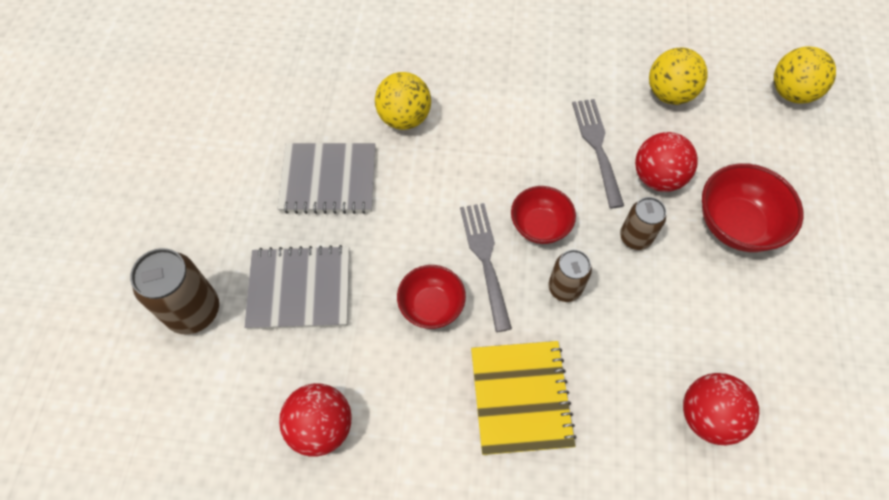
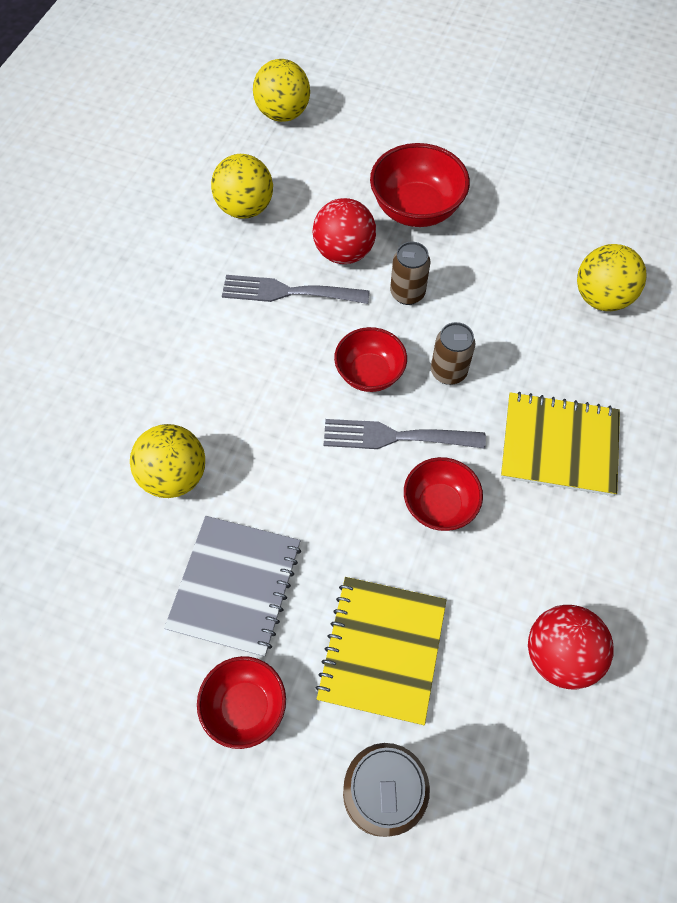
camera: 75 degrees left, 0 degrees up
(243, 209) = (245, 707): none -> red bowl
(299, 289) = (382, 650): grey notebook -> yellow notebook
(708, 416) = (601, 298): red ball -> yellow ball

